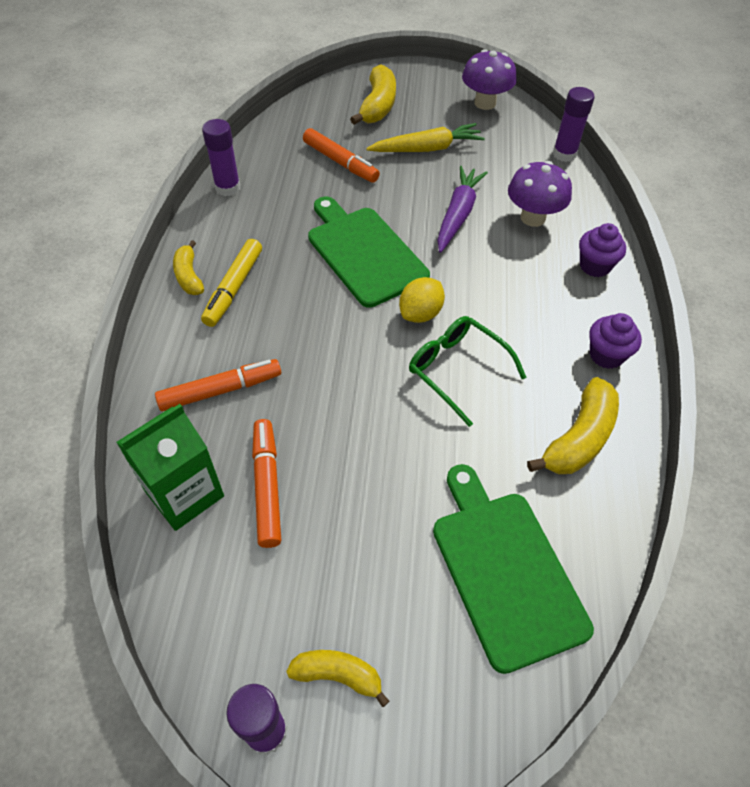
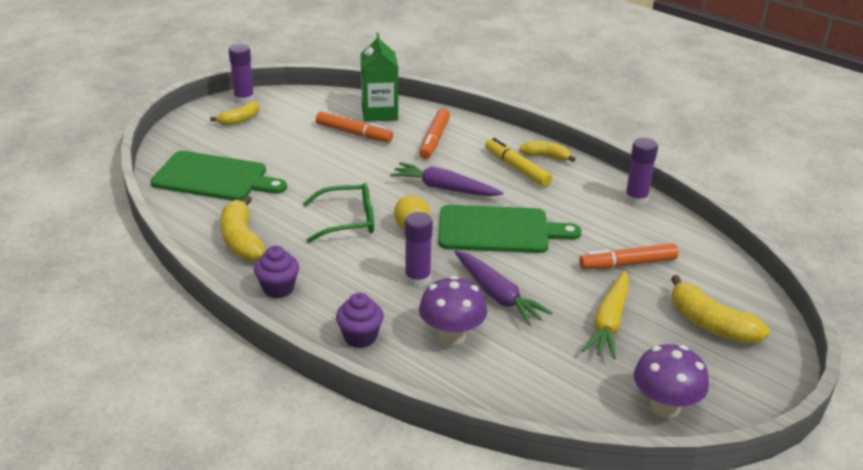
camera: 125 degrees right, 20 degrees down
(325, 326) = (444, 188): none -> purple carrot
(564, 154) = (523, 414): purple glue stick -> purple glue stick (417, 279)

